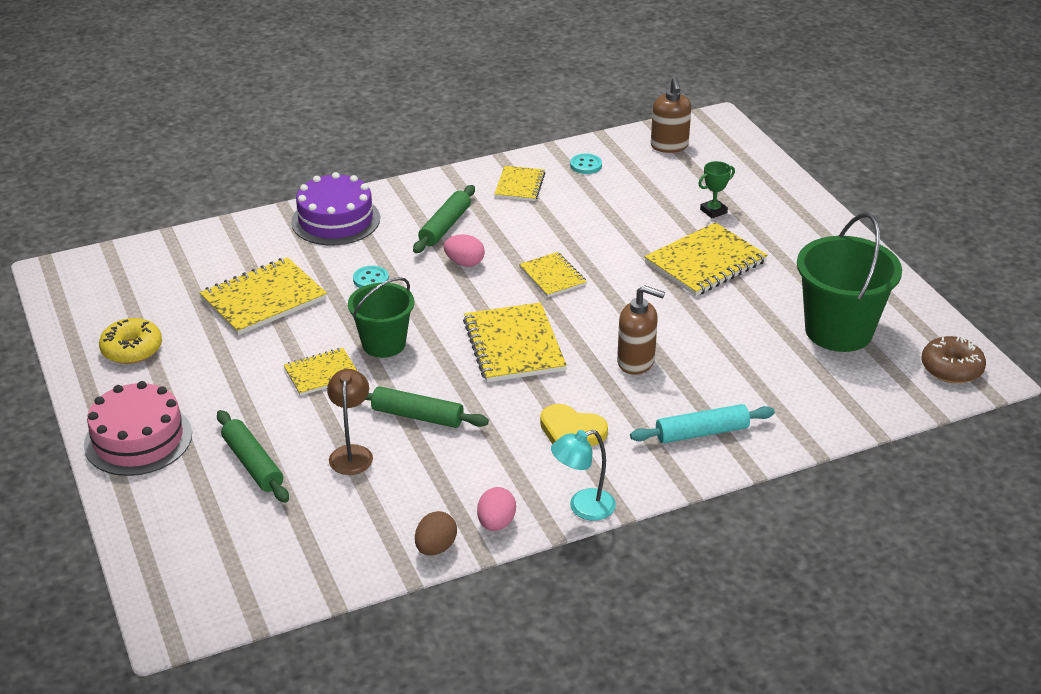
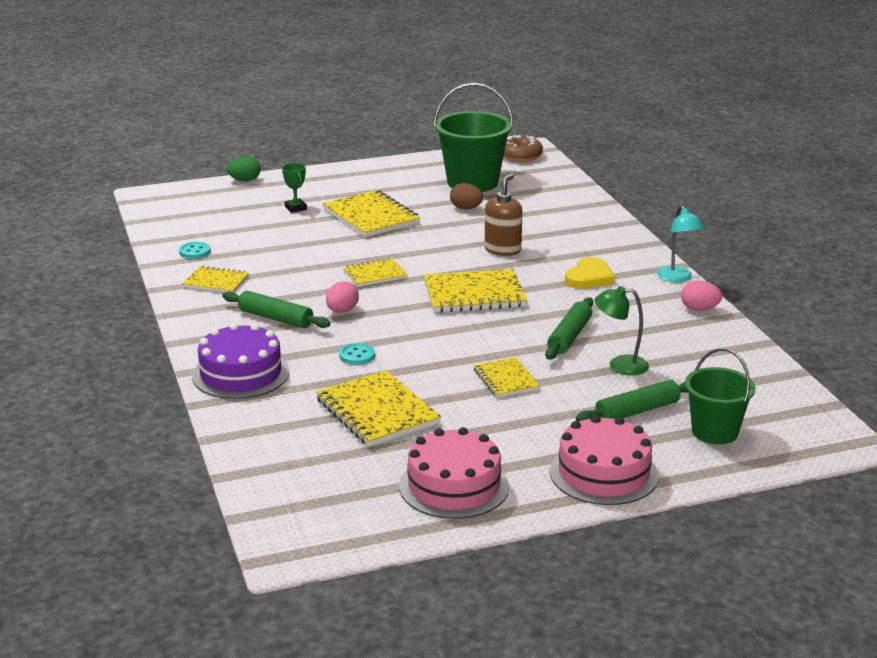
camera: 85 degrees left, 10 degrees down
(132, 349) = (454, 486): yellow donut -> pink cake
(351, 453) = (620, 365): brown lamp -> green lamp
(384, 344) = (464, 350): green bucket -> green bucket (714, 432)
(435, 548) = (731, 332): brown egg -> brown egg (466, 208)
(669, 146) = (180, 216): brown soap dispenser -> none
(702, 433) = (590, 234): turquoise rolling pin -> none
(779, 171) = (245, 180): none -> green egg

